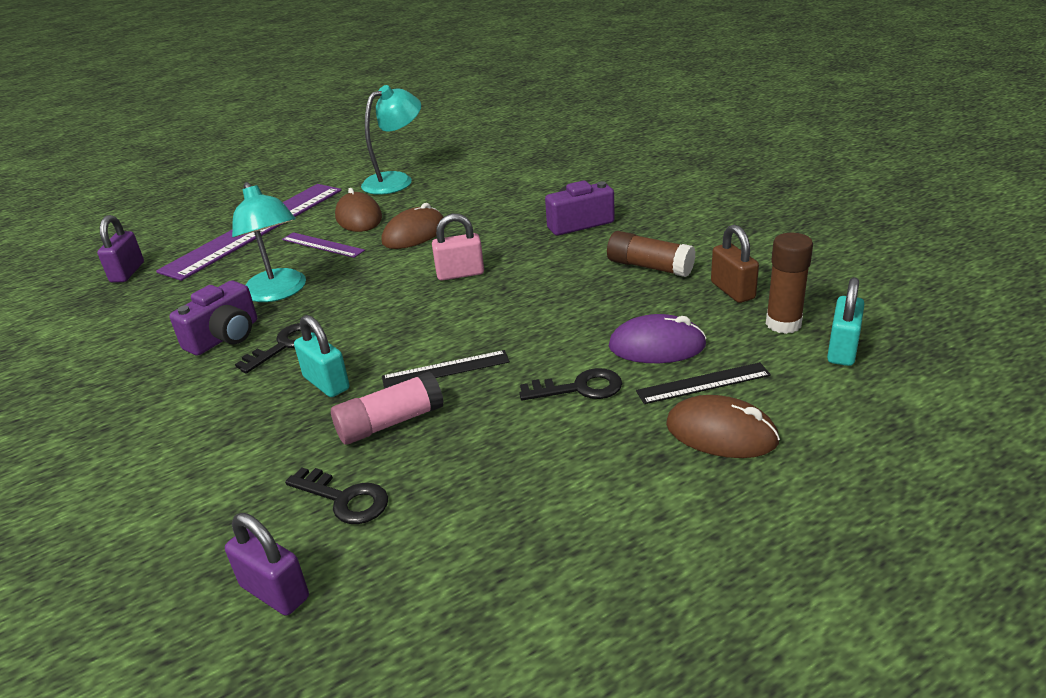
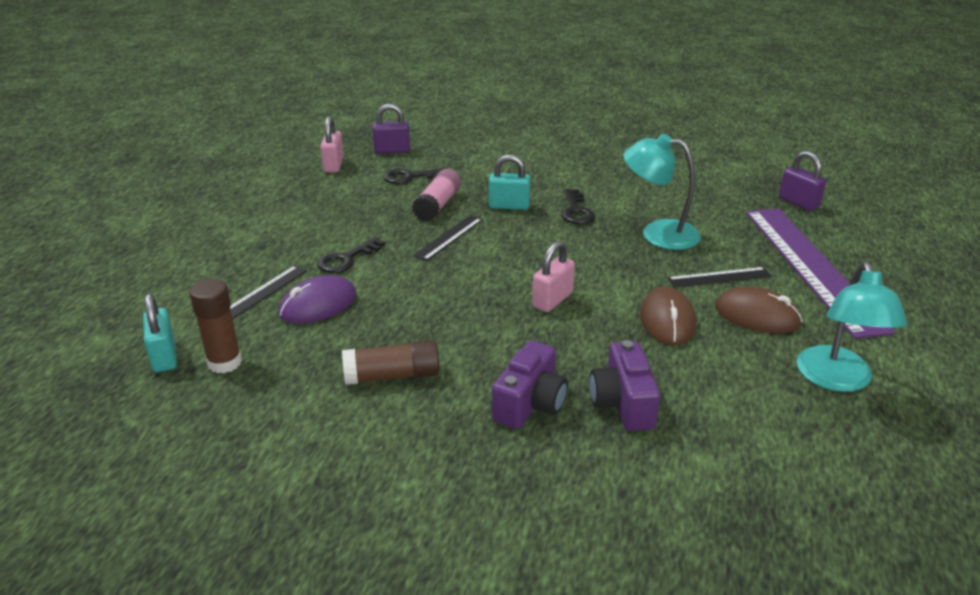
camera: 135 degrees right, 0 degrees up
(225, 337) = (624, 201): purple camera -> purple camera (623, 403)
(322, 245) = (719, 277): purple ruler -> black ruler
(403, 605) = (333, 165): none -> pink padlock
(721, 433) = (232, 269): brown mouse -> none
(732, 291) = (290, 380): brown padlock -> none

